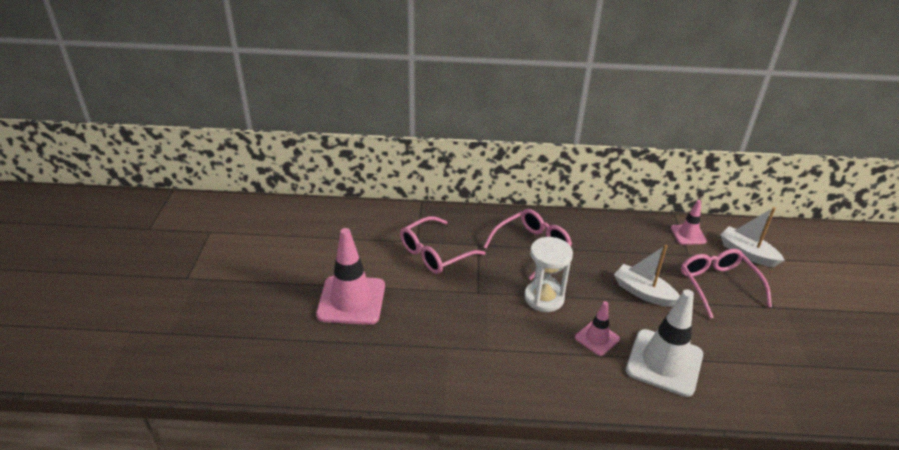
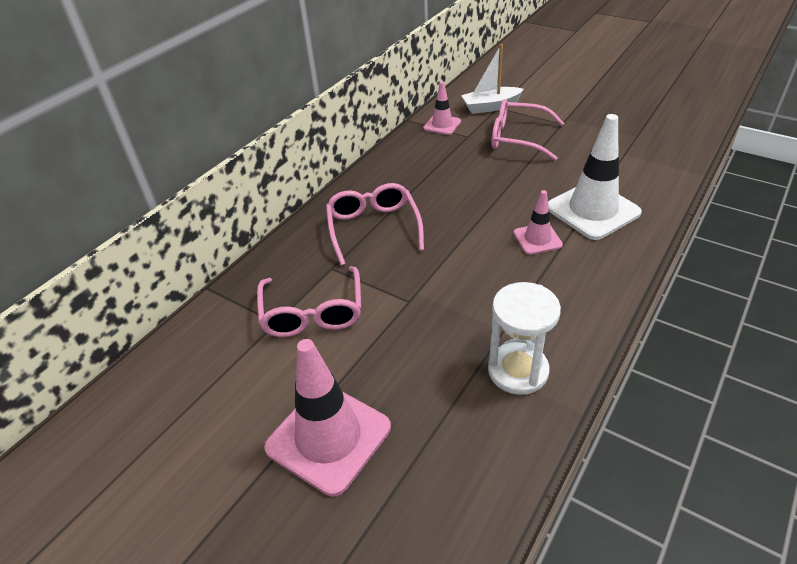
camera: 55 degrees left, 5 degrees up
(544, 298) = (456, 252): white hourglass -> white hourglass (518, 370)
(643, 292) = (496, 183): white boat -> none

